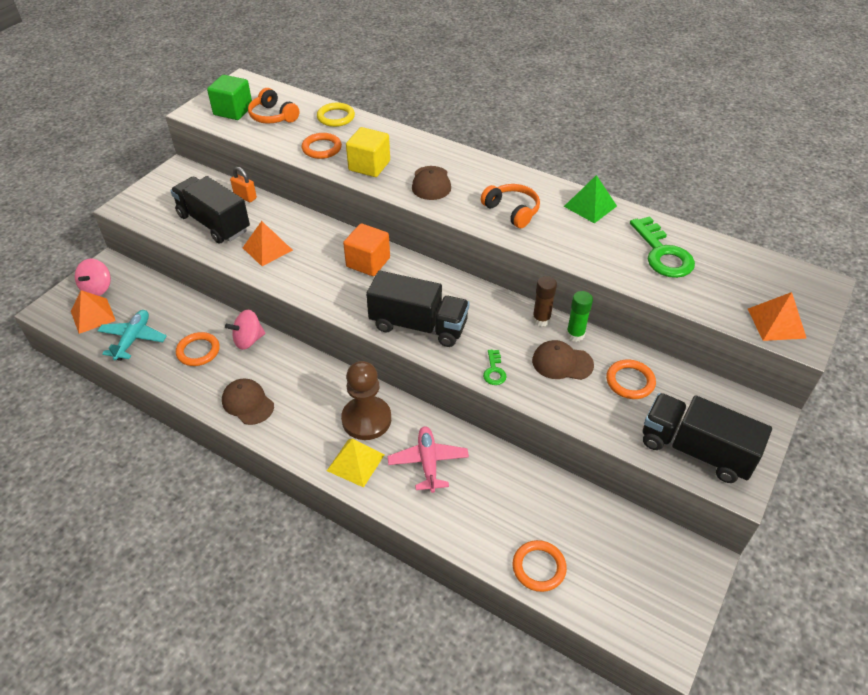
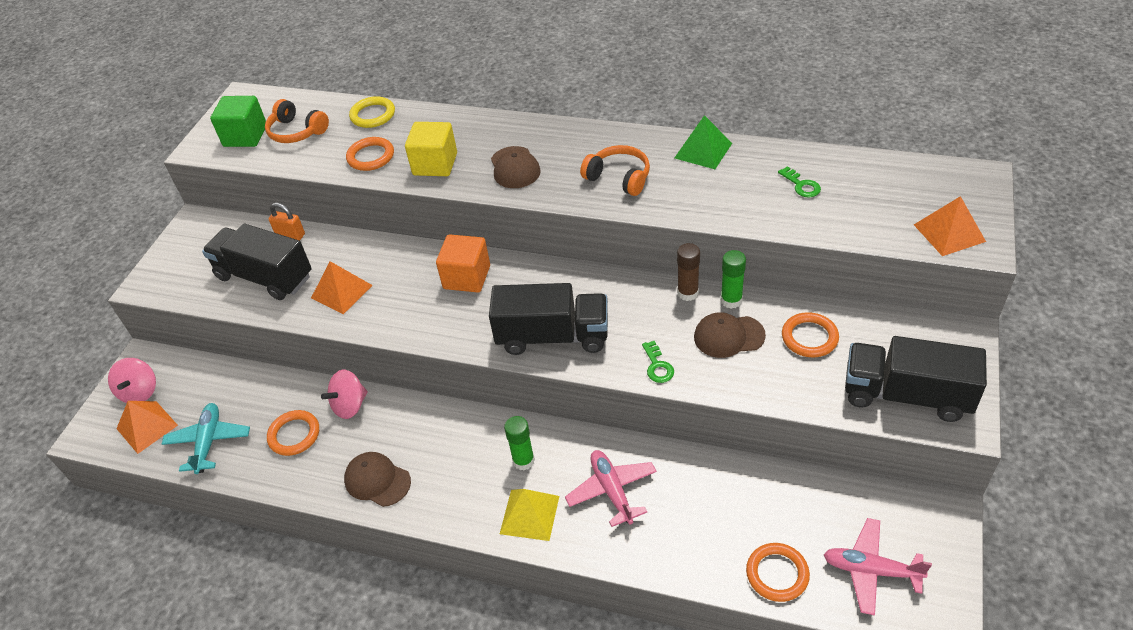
camera: 10 degrees left, 0 degrees up
(366, 419) = (523, 461): brown pawn -> green glue stick
(619, 588) = (871, 570): none -> pink plane
(662, 253) = (801, 185): green key -> green key, size x0.49

